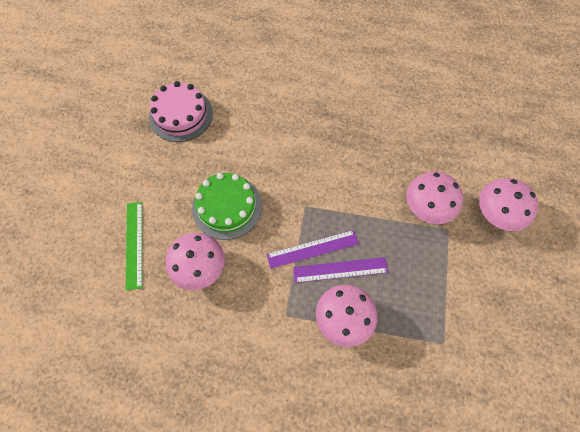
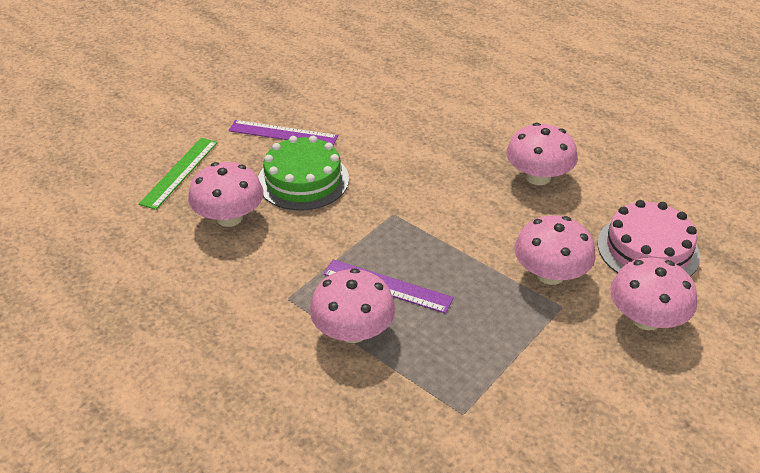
camera: 30 degrees right, 25 degrees down
(181, 115) = (319, 90): pink cake -> pink cake (648, 249)
(312, 249) = (369, 254): purple ruler -> purple ruler (283, 133)
(373, 128) = (538, 177): none -> pink mushroom

